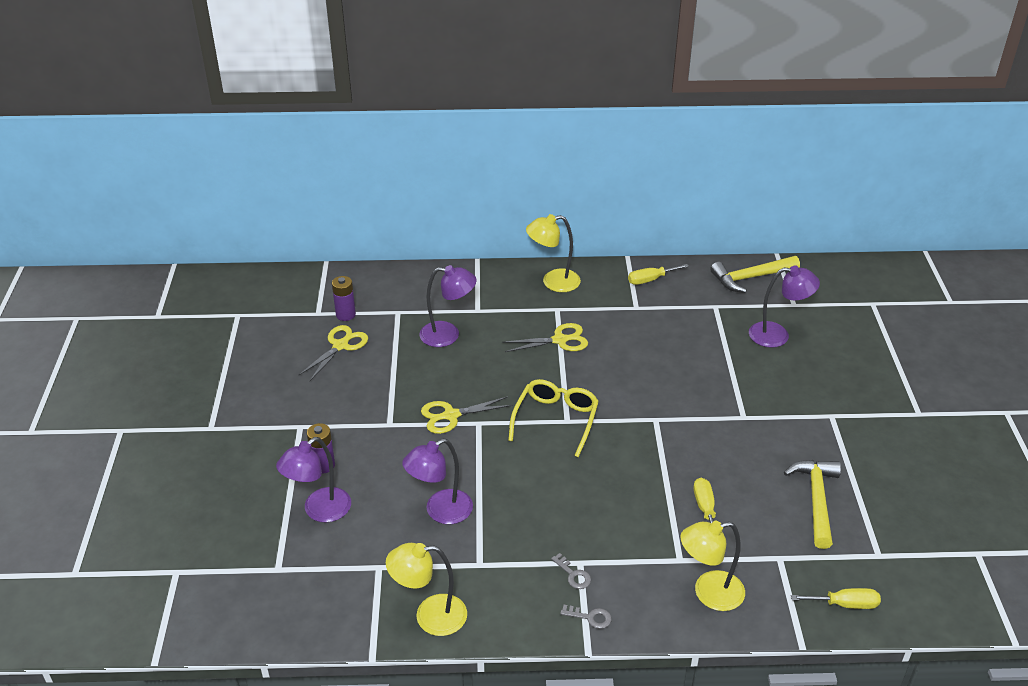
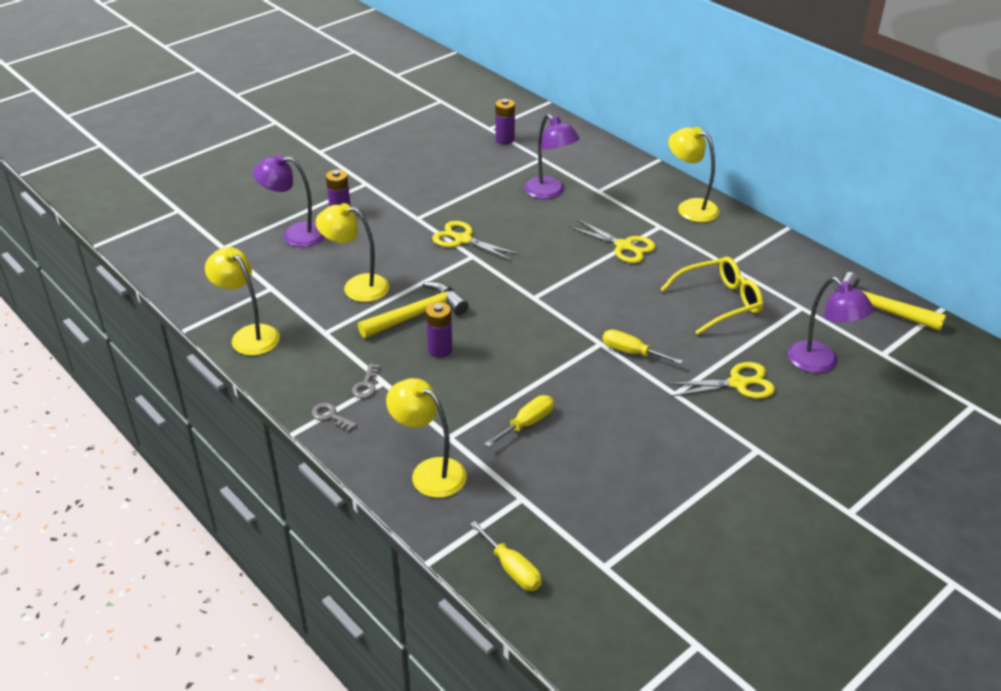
camera: 50 degrees right, 0 degrees up
(341, 345) = (469, 155): yellow scissors -> yellow scissors (738, 383)
(440, 511) = (357, 287): purple lamp -> yellow lamp
(556, 420) = (526, 291): yellow glasses -> yellow glasses (719, 302)
(574, 507) = (440, 349): none -> purple battery
(590, 617) = (330, 416): grey key -> grey key turned 150 degrees clockwise
(650, 280) = (777, 254): yellow screwdriver -> yellow screwdriver (631, 352)
(816, 500) = (625, 490): yellow hammer -> yellow hammer (417, 314)

